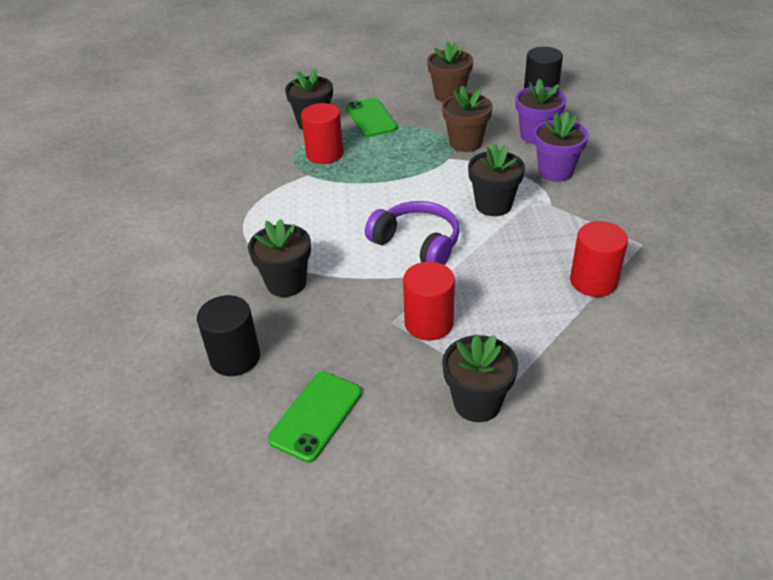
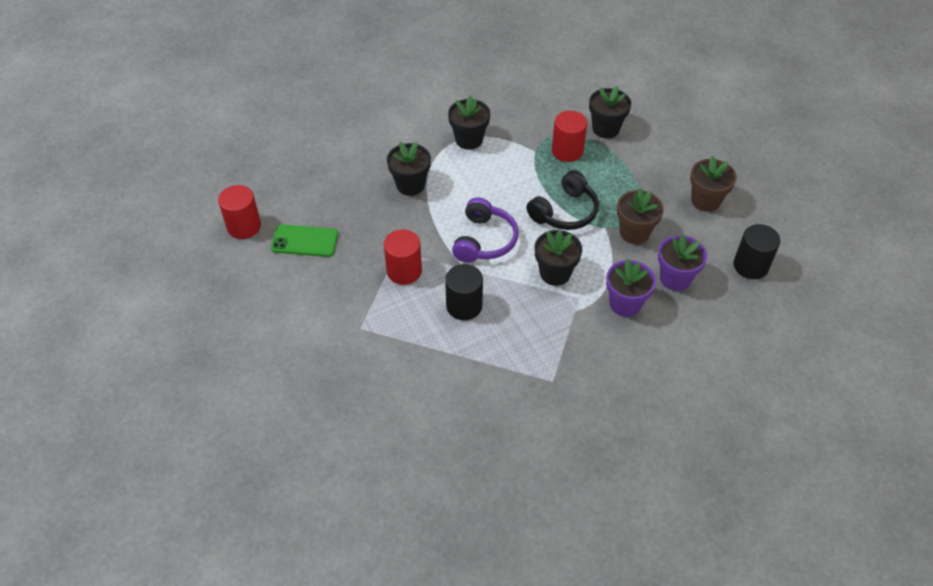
camera: 65 degrees right, 10 degrees up
(235, 357) = (335, 187): black cylinder -> black cylinder (464, 306)
(371, 118) = (636, 161): green phone -> none
(410, 177) = (564, 212): none -> black headphones
(477, 403) = (343, 315): black flower pot -> black flower pot (469, 140)
(593, 281) = (490, 356): red cylinder -> red cylinder (244, 226)

